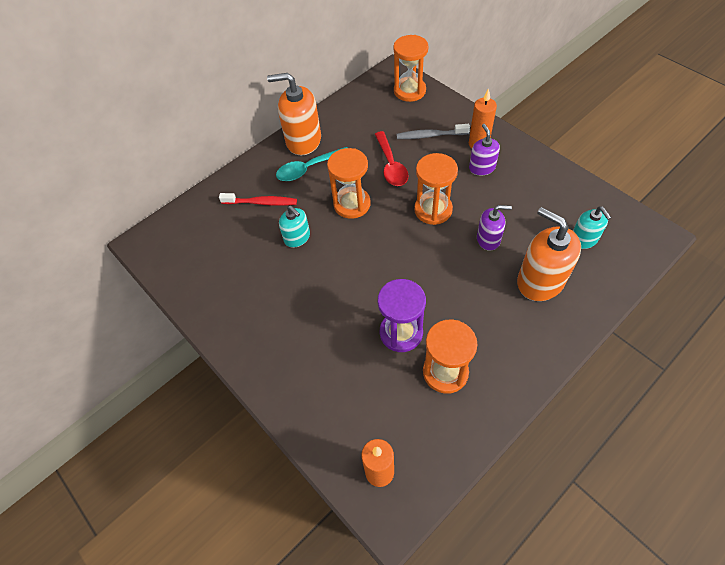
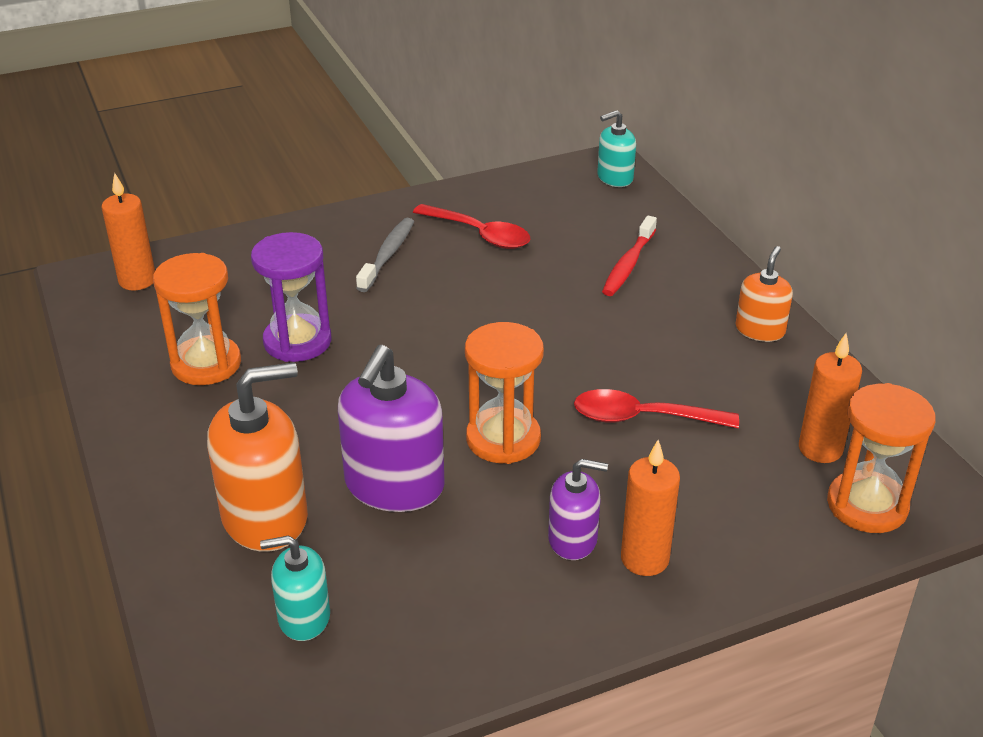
camera: 105 degrees right, 20 degrees down
(251, 282) = (479, 234): none -> red spoon
(297, 237) = (535, 285): turquoise soap dispenser -> turquoise soap dispenser (614, 178)
(303, 140) = (760, 330): orange soap dispenser -> orange soap dispenser, size x0.57
(308, 169) = (682, 322): turquoise spoon -> none
(352, 204) = (572, 351): orange hourglass -> none
(382, 108) = (820, 449): none -> orange candle
(430, 135) = (703, 494): grey toothbrush -> grey toothbrush (387, 255)
(488, 239) = (394, 485): purple soap dispenser -> purple soap dispenser, size x1.75

